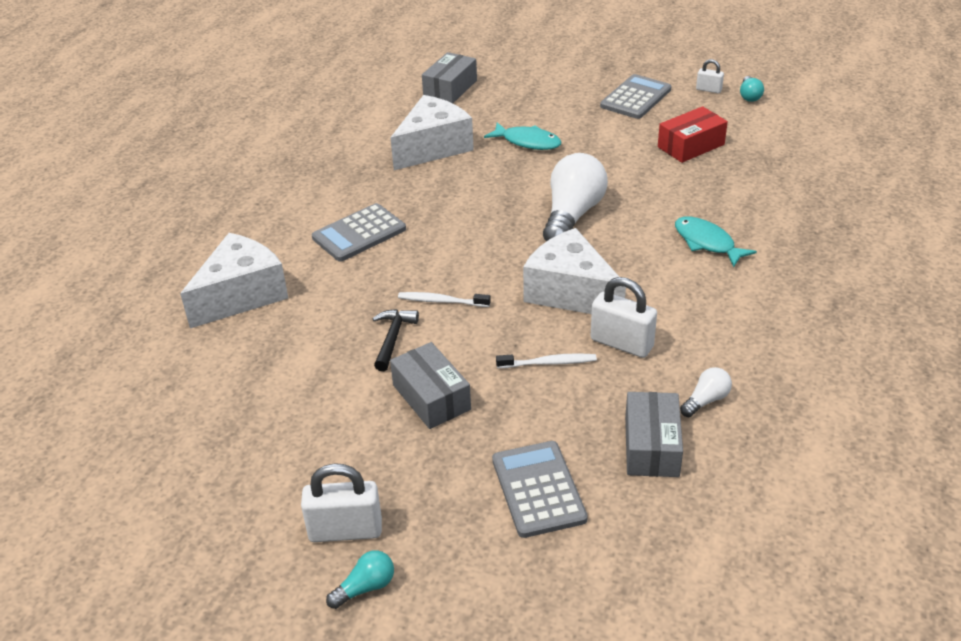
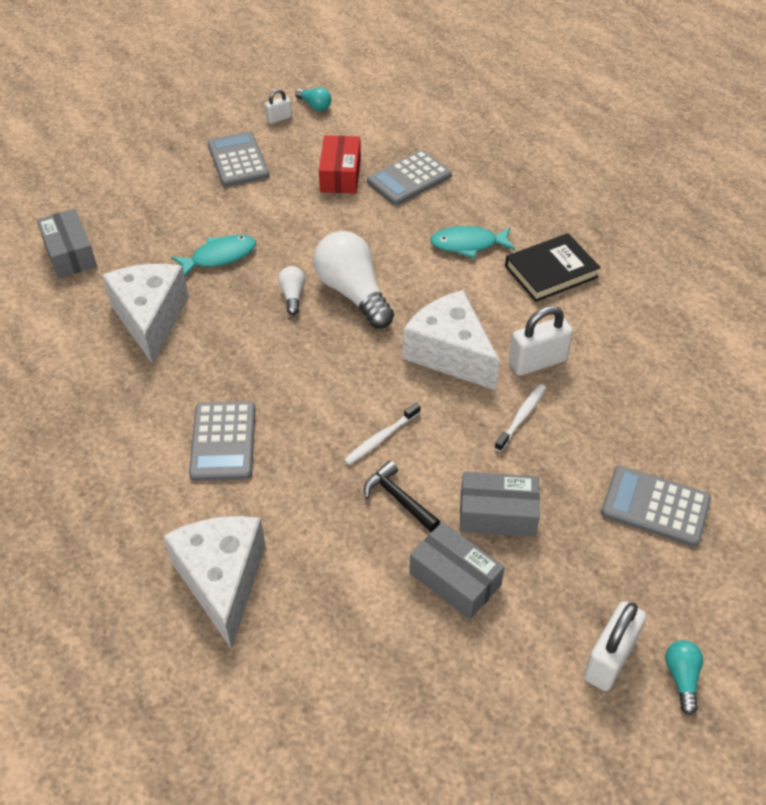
camera: 55 degrees left, 10 degrees up
(570, 292) = (450, 354): white cheese -> white cheese turned 60 degrees clockwise
(651, 446) = (660, 415): grey box -> grey box (455, 579)
(706, 400) = (638, 357): white light bulb -> white light bulb (292, 296)
(738, 177) = (409, 179): none -> grey calculator
(740, 301) = (551, 272): none -> black book

